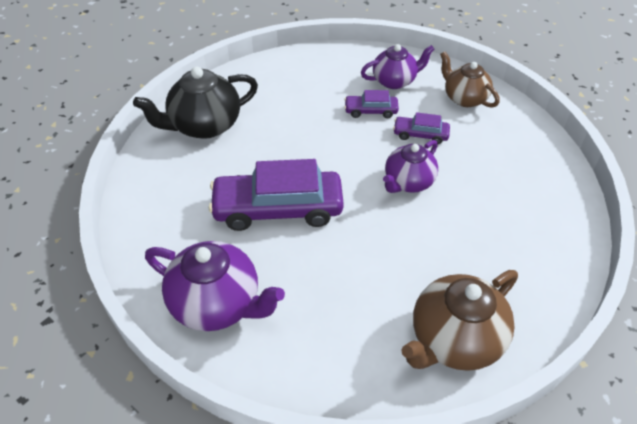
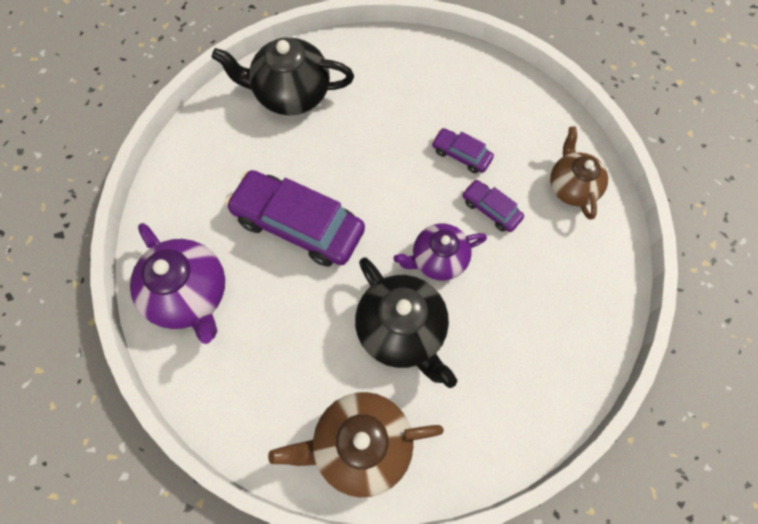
camera: 30 degrees right, 20 degrees up
(394, 81) = (513, 128): purple teapot -> none
(420, 241) = (402, 330): none -> black teapot

